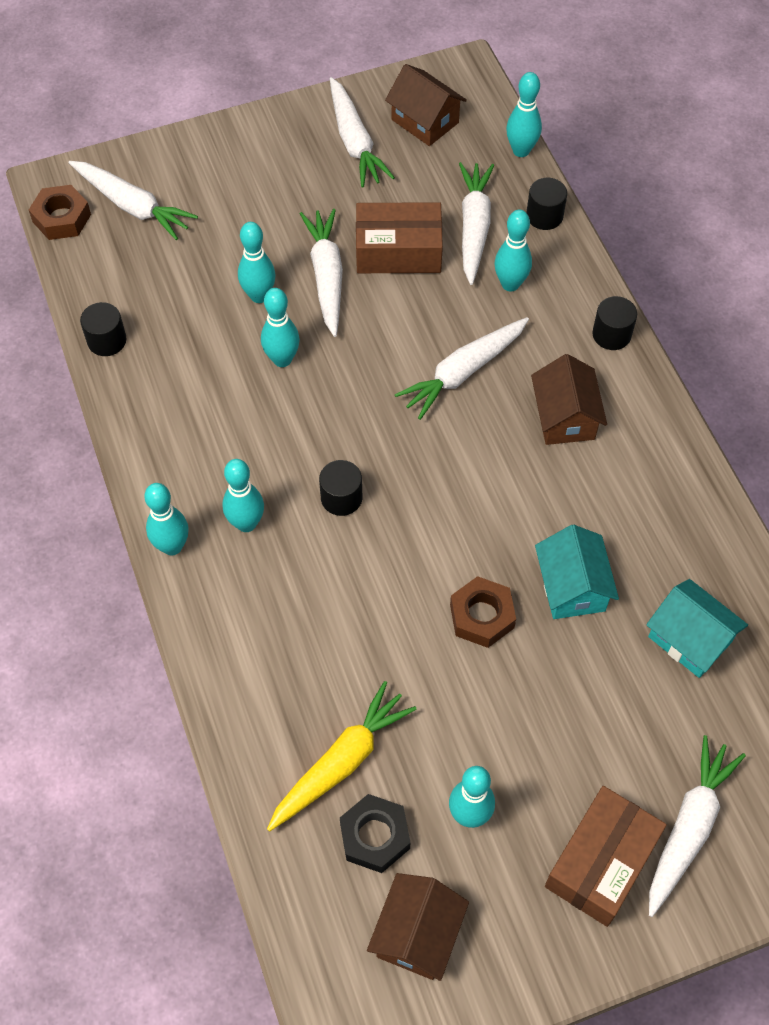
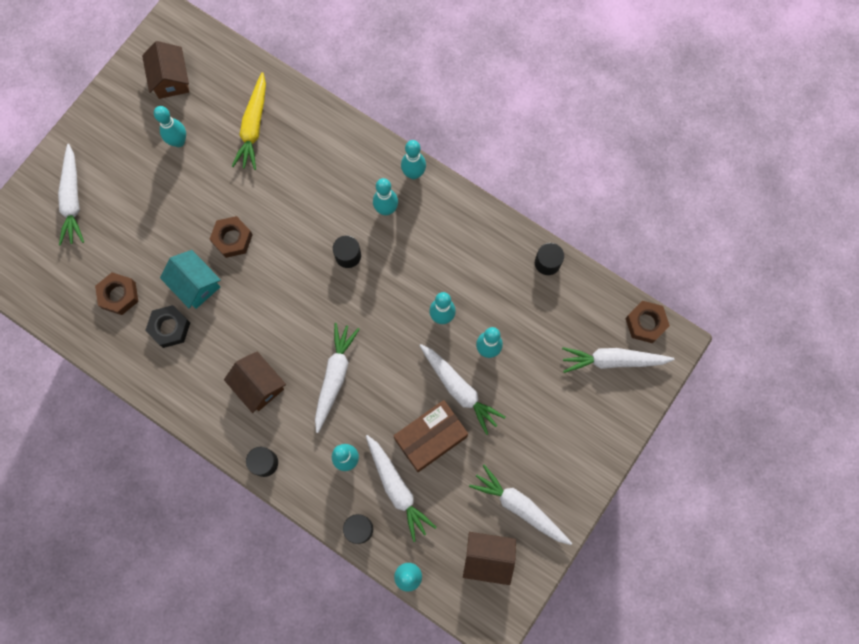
camera: 145 degrees right, 15 degrees up
(375, 836) = (216, 106): black nut -> black nut (169, 328)
(601, 862) = (105, 159): brown box -> none
(690, 639) = (119, 295): turquoise house -> brown nut

